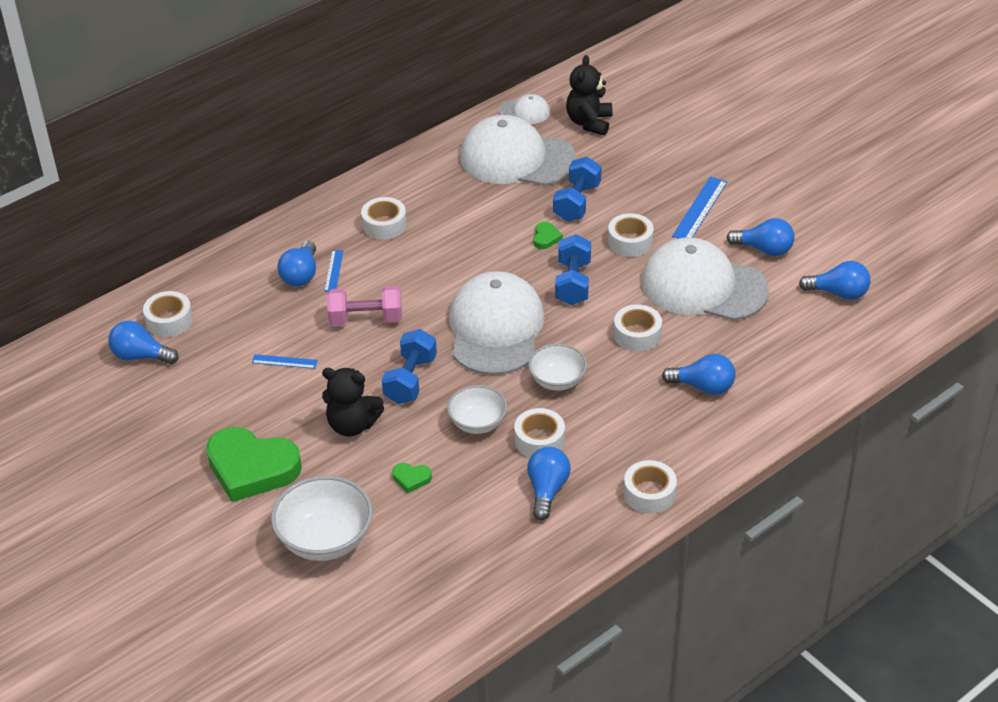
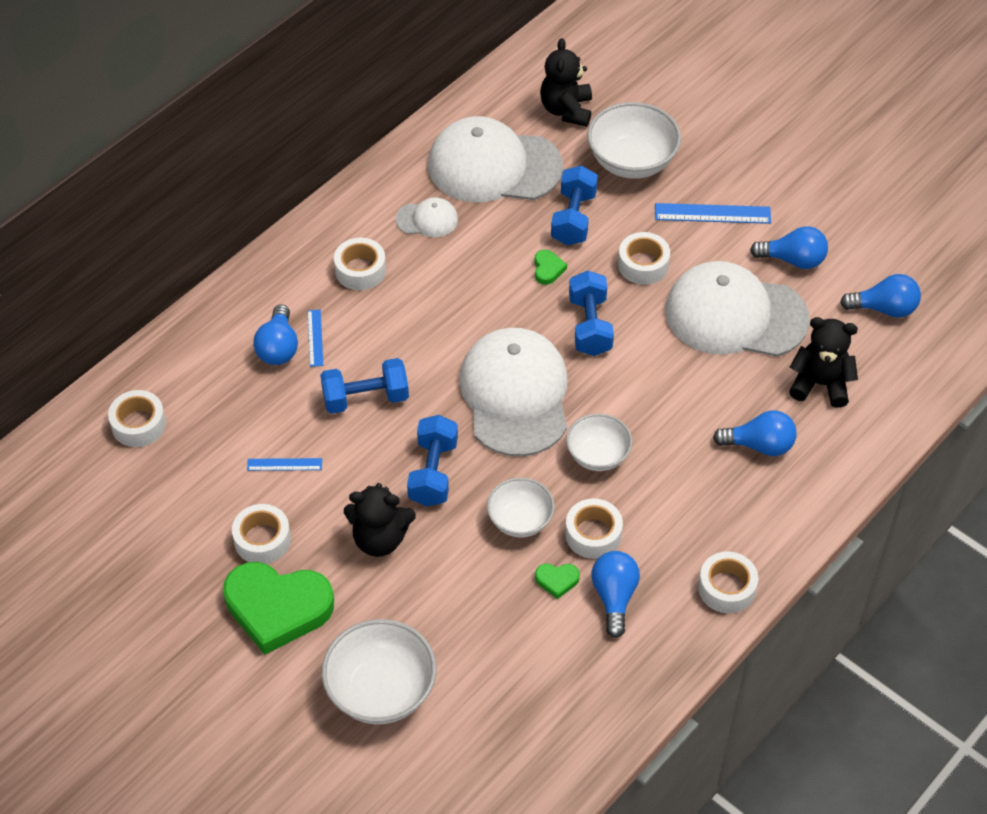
camera: 10 degrees left, 10 degrees up
(141, 356) = (116, 475): blue light bulb -> none
(366, 319) = (365, 398): pink dumbbell -> blue dumbbell
(411, 478) = (461, 600): green heart -> green heart (557, 580)
(524, 112) = (490, 102): white cap -> white cap (427, 219)
(637, 165) = (632, 162): none -> white bowl
(637, 334) = (674, 386): white tape -> white tape (262, 540)
(700, 209) = (712, 214): blue ruler -> blue ruler turned 75 degrees clockwise
(768, 345) = (820, 384): none -> black teddy bear

